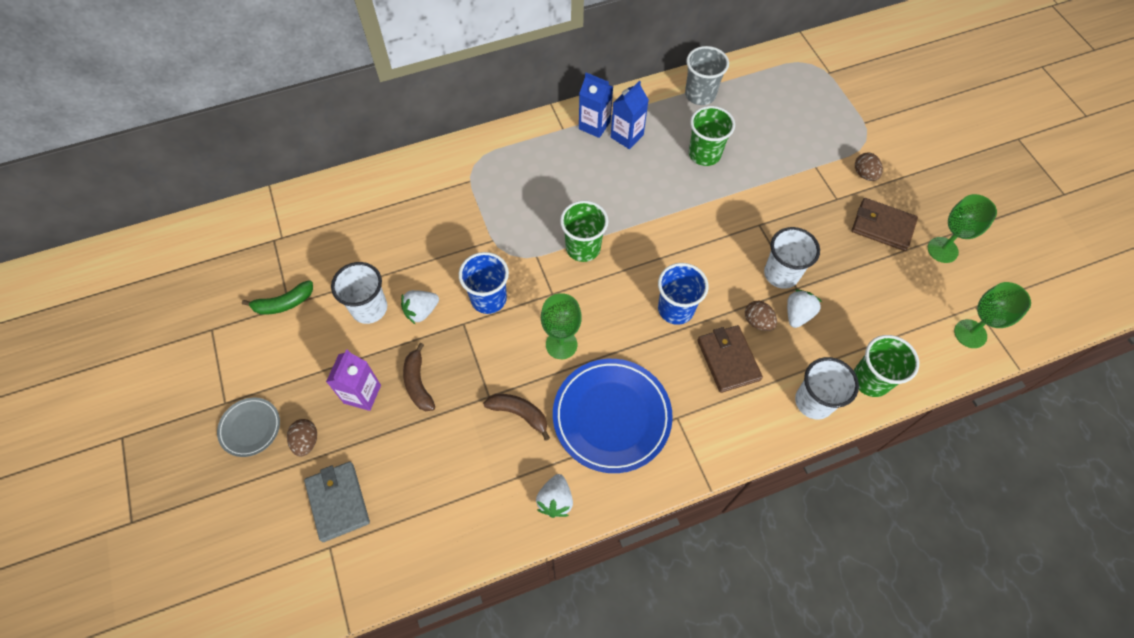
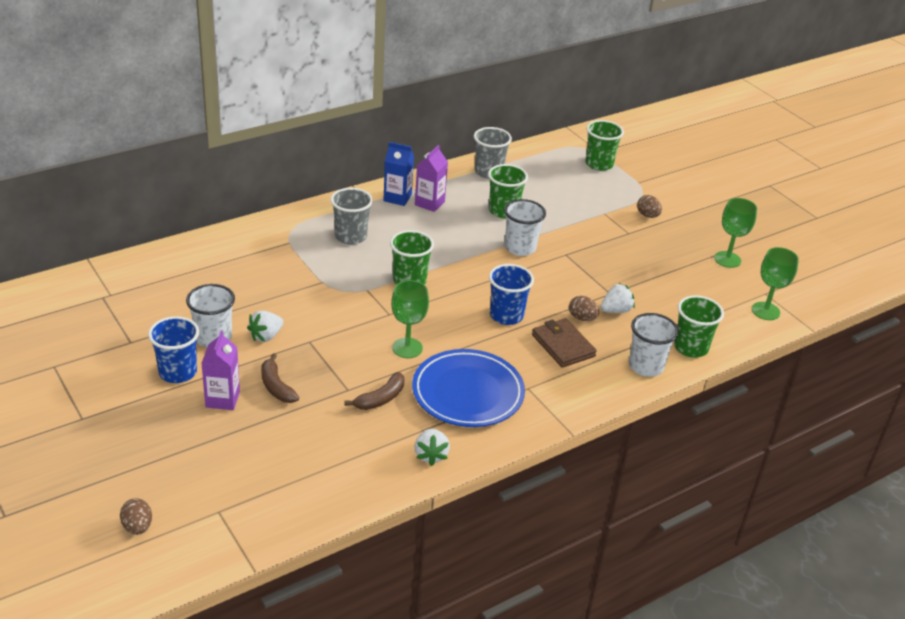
camera: 15 degrees left, 25 degrees down
(250, 428) = (114, 434): grey plate -> none
(284, 303) = (125, 341): green banana -> none
(306, 441) = (174, 438): brown egg -> brown egg (137, 527)
(338, 502) = (218, 478): grey wallet -> none
(488, 298) = (329, 322): blue cup -> blue cup (178, 372)
(519, 413) = (380, 399): brown banana -> brown banana turned 120 degrees clockwise
(534, 178) = (351, 236): none -> grey cup
(627, 136) = (429, 203): blue carton -> purple carton
(781, 274) = (594, 285): white cup -> white cup (520, 248)
(797, 314) = (615, 310): white strawberry -> white strawberry turned 45 degrees clockwise
(825, 91) = (599, 164): none -> green cup
(882, 226) = (672, 248): brown wallet -> none

